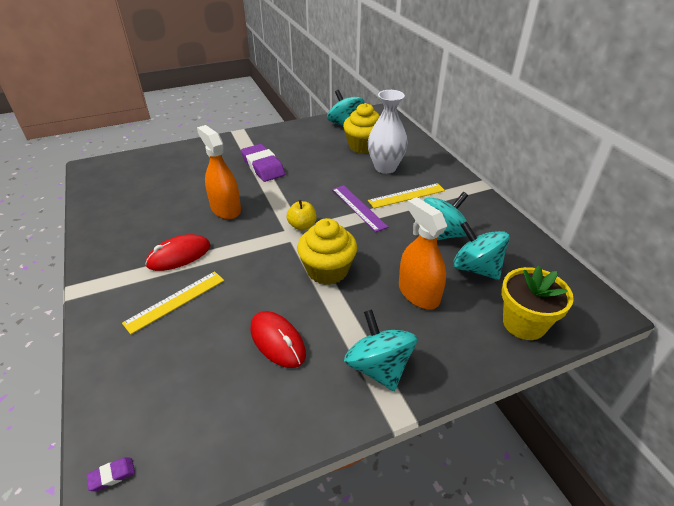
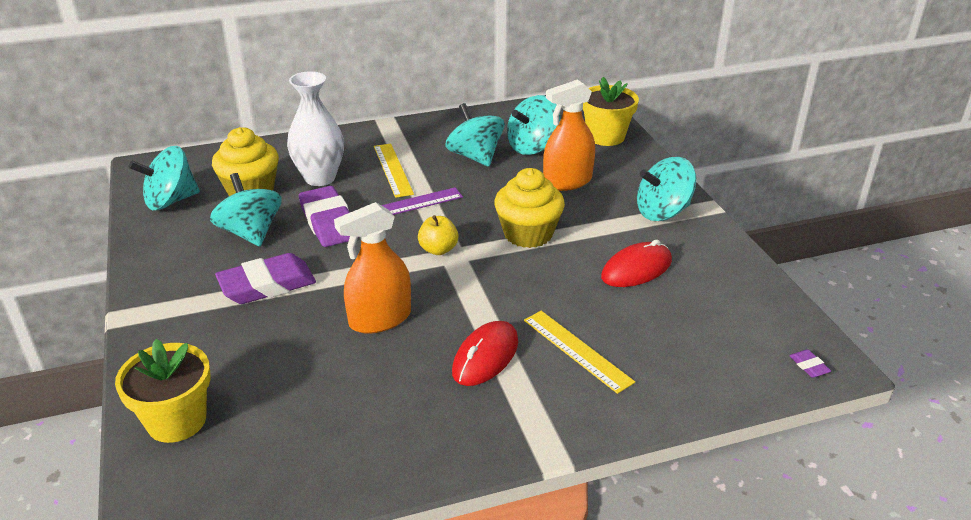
camera: 85 degrees left, 5 degrees down
(157, 159) = (176, 421): none -> yellow flower pot
(179, 255) = (485, 357): red mouse -> red mouse turned 60 degrees clockwise
(315, 153) = (251, 233): none -> turquoise spinning top
(331, 178) = (328, 222): none -> purple eraser

